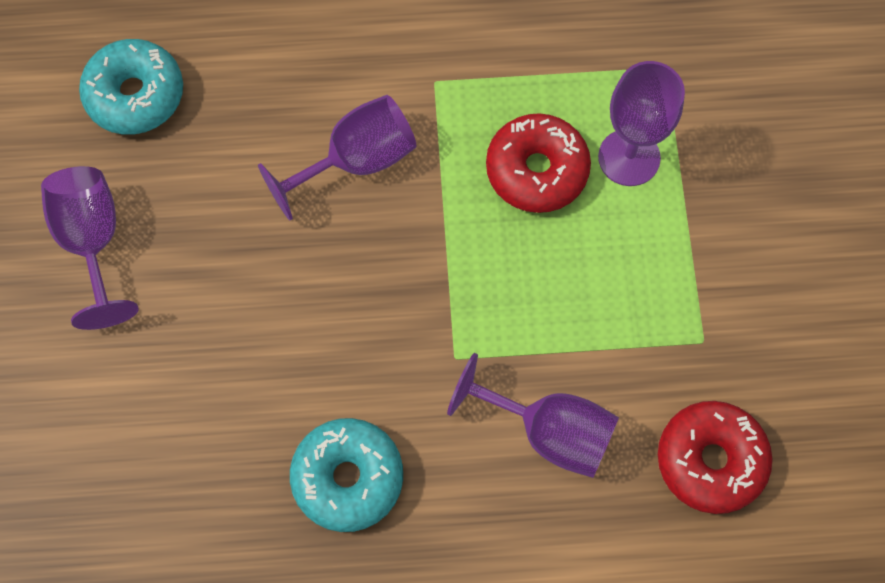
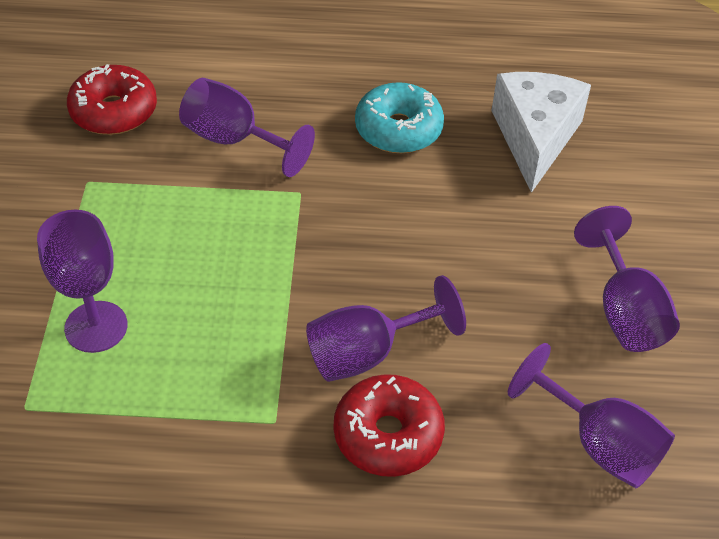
camera: 175 degrees left, 20 degrees down
(135, 95) = (599, 444): turquoise donut -> purple goblet
(174, 487) = (535, 137): none -> white cheese
(536, 170) = (190, 325): red donut -> red donut (388, 434)

